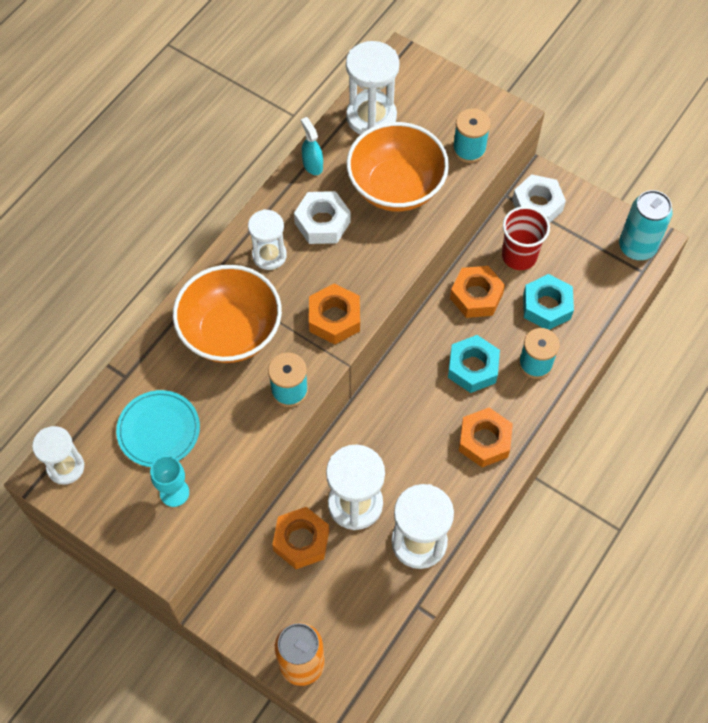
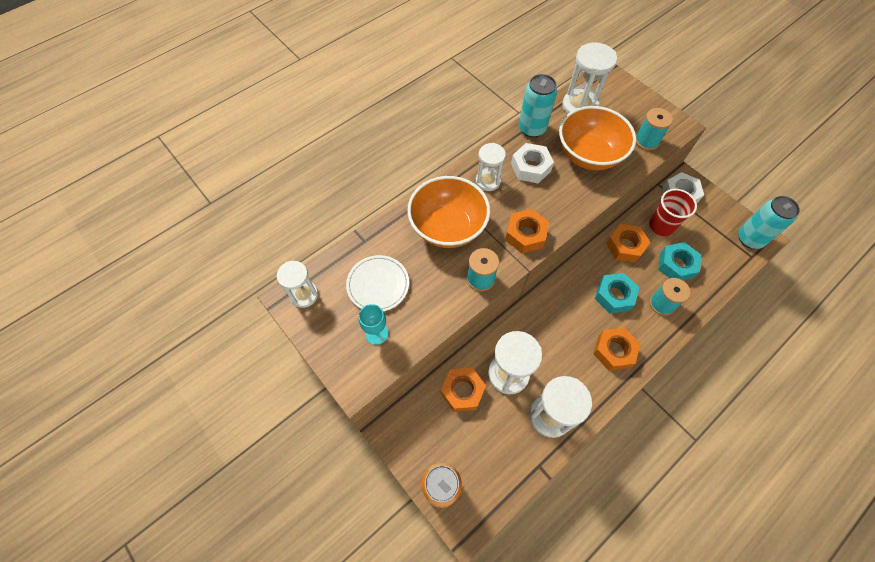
camera: 15 degrees right, 0 degrees up
(158, 430) = (378, 284): turquoise plate -> white plate
(312, 165) = (532, 128): turquoise spray bottle -> turquoise can

